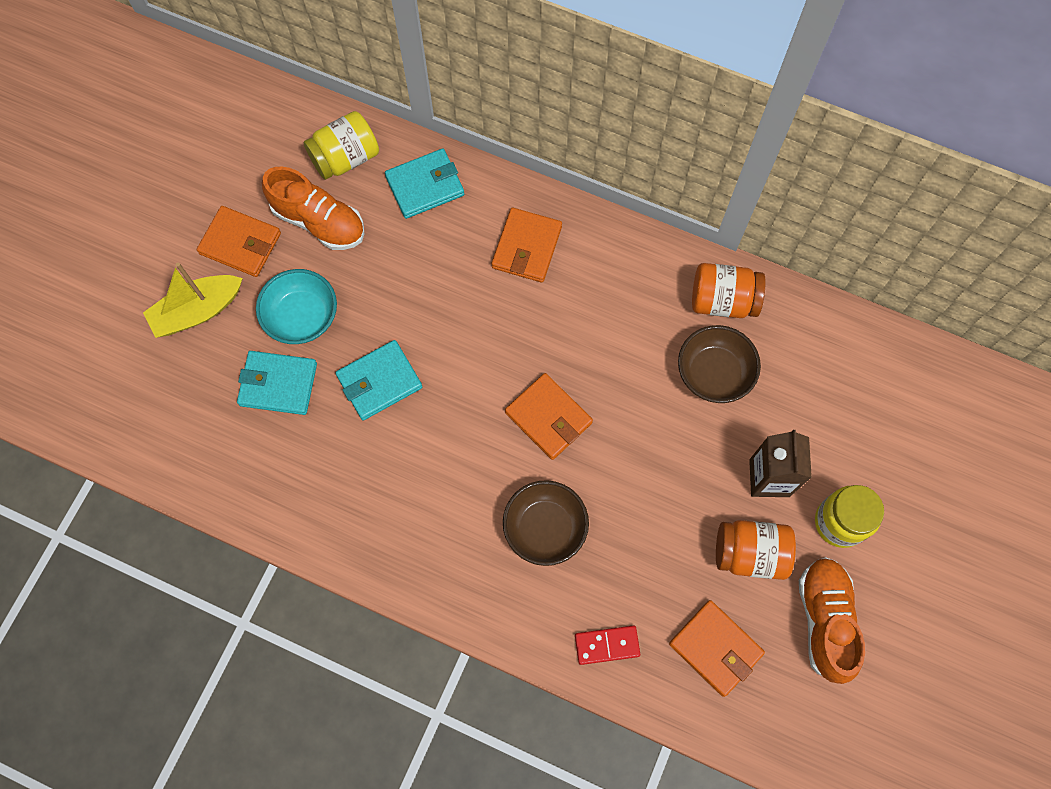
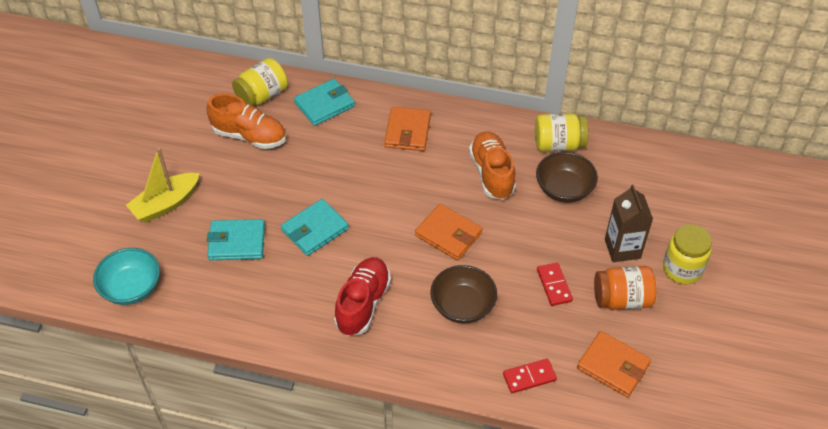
camera: 10 degrees left, 20 degrees down
(240, 243) = (192, 157): orange wallet -> none
(302, 317) = (247, 197): turquoise bowl -> turquoise bowl (132, 288)
(421, 503) = (363, 304): none -> red shoe
(667, 518) = (554, 285): none -> red domino
(723, 300) = (558, 144): orange jar -> yellow jar
(824, 620) = (690, 334): orange shoe -> orange shoe (492, 174)

